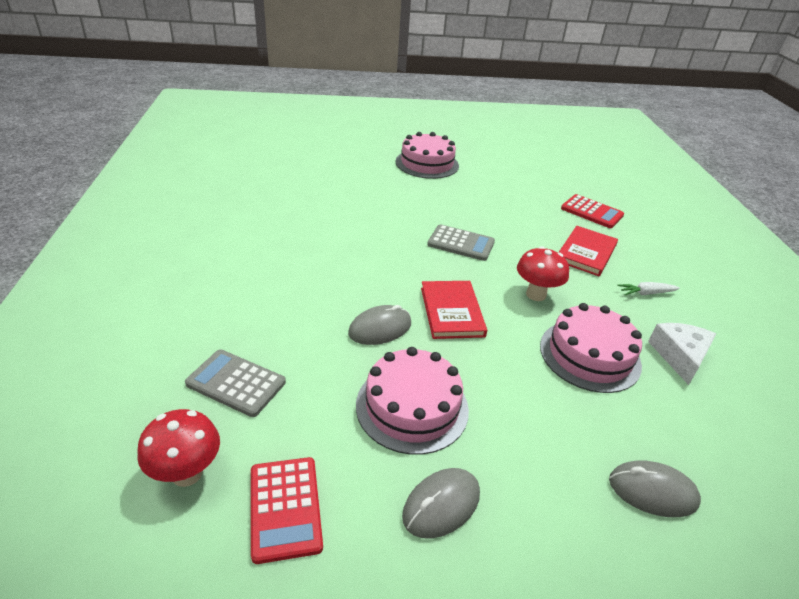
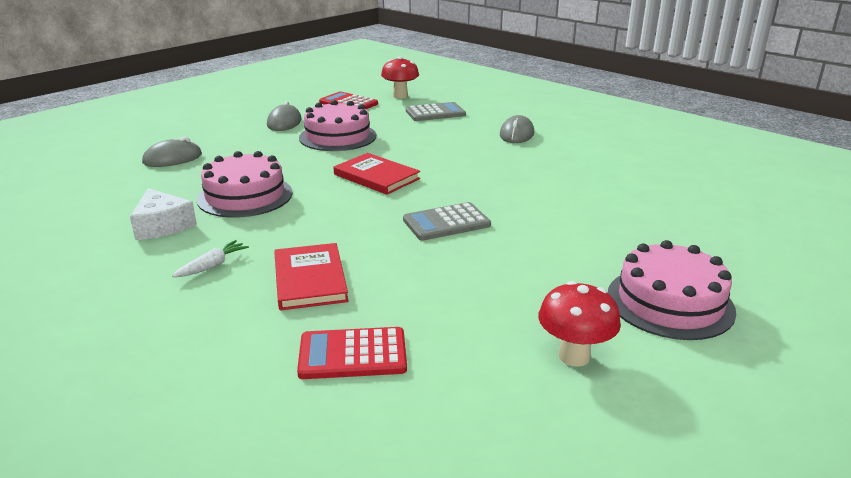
camera: 140 degrees right, 10 degrees down
(380, 328) = (407, 152): grey mouse -> grey mouse (516, 134)
(536, 294) = (325, 214): red mushroom -> red mushroom (574, 356)

